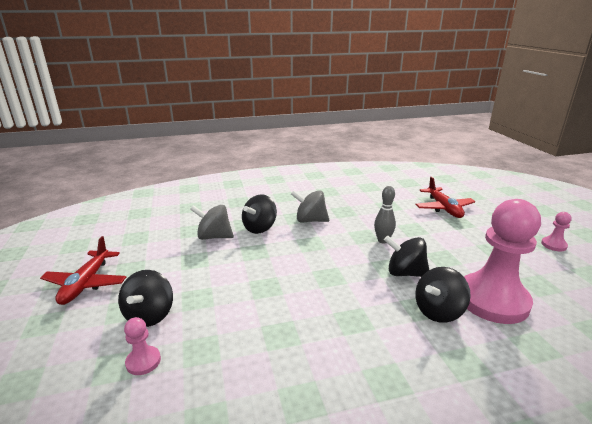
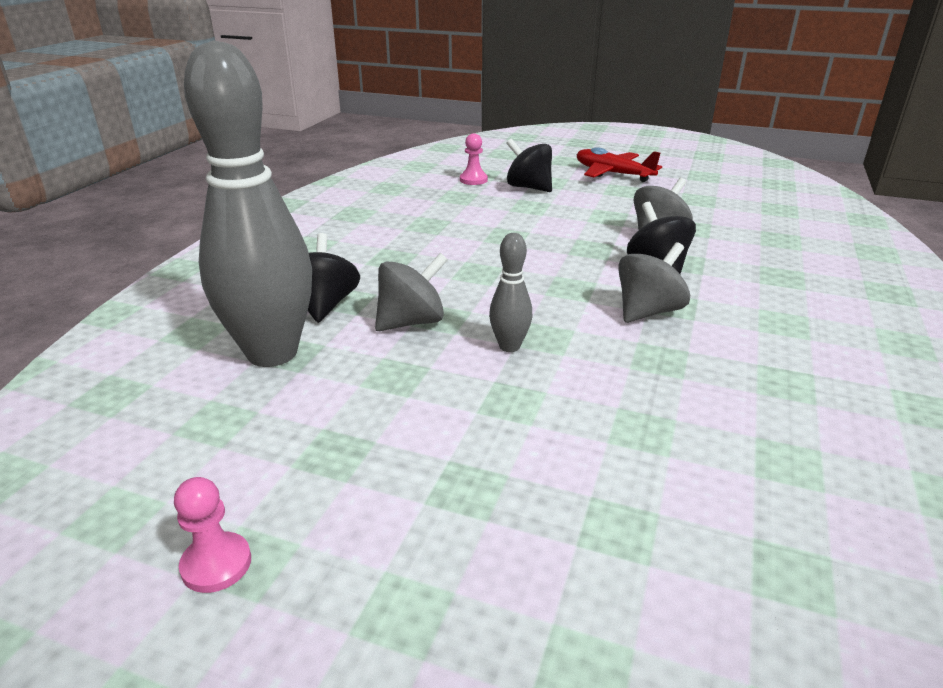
camera: 125 degrees right, 5 degrees up
(405, 273) = (412, 322): black spinning top -> grey spinning top
(443, 208) = (553, 514): red plane -> none
(492, 300) = (272, 353): pink pawn -> grey bowling pin

